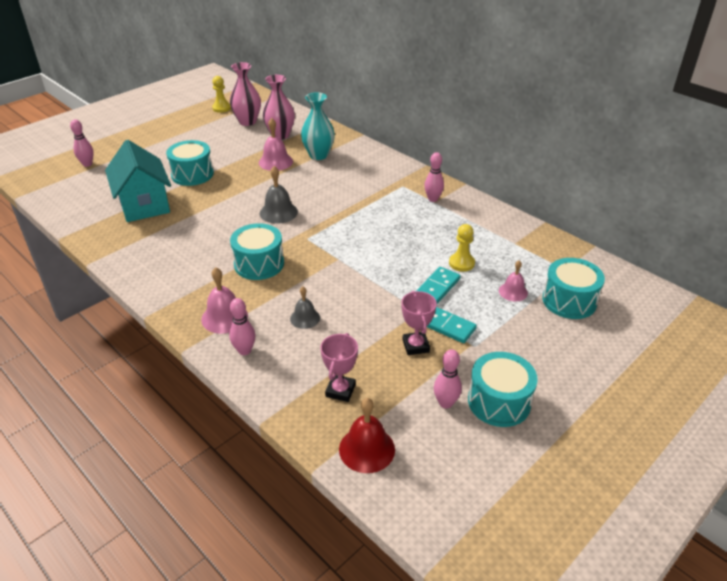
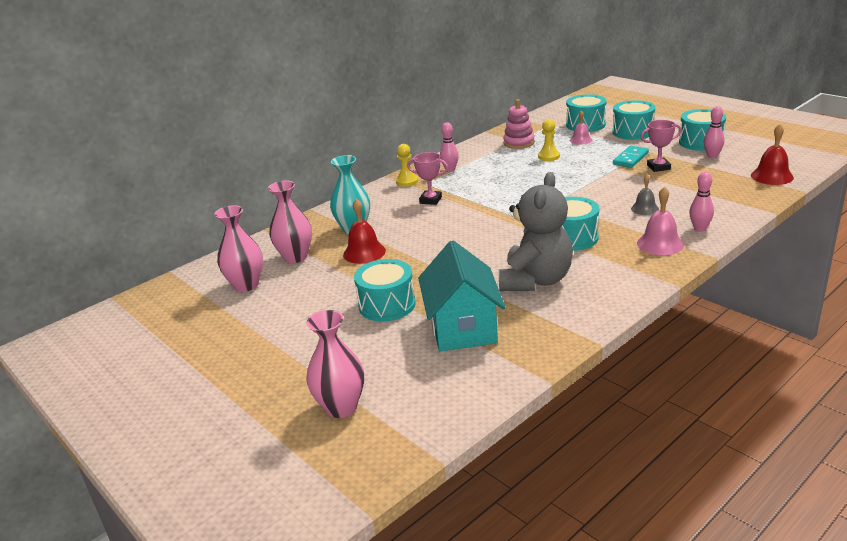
camera: 85 degrees left, 10 degrees down
(87, 164) = (341, 407): pink bowling pin -> pink vase
(144, 205) = (462, 328): turquoise house -> turquoise house turned 75 degrees counterclockwise
(193, 239) = (535, 280): none -> grey teddy bear
(221, 108) = (191, 312): yellow pawn -> yellow pawn (407, 181)
(275, 162) = (364, 252): pink bell -> red bell
(278, 212) = (476, 238): grey bell -> none
(340, 390) = (722, 188): pink trophy -> pink trophy (430, 200)
(437, 288) = (584, 163): turquoise domino -> none
(506, 244) = (518, 143): none -> pink stacking toy
(542, 340) = (632, 132): none -> turquoise drum

